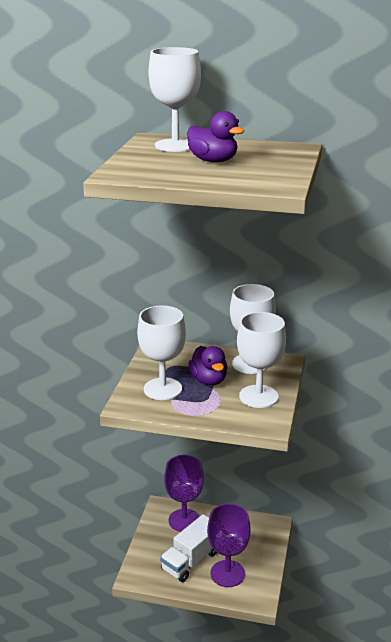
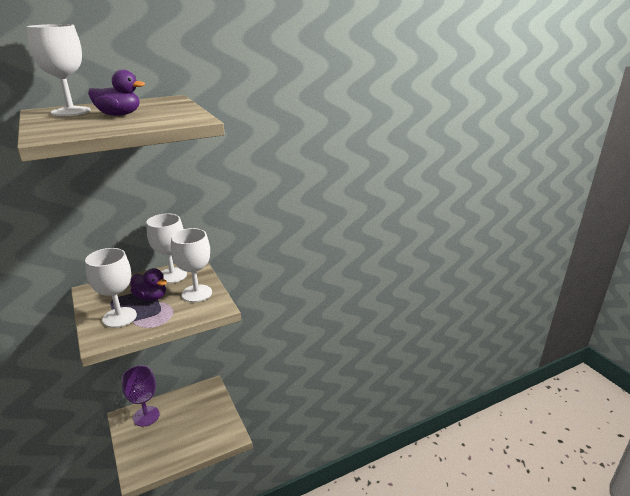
camera: 40 degrees left, 0 degrees up
(191, 561) = (170, 440): white truck -> none
(227, 573) = (202, 433): purple goblet -> none

